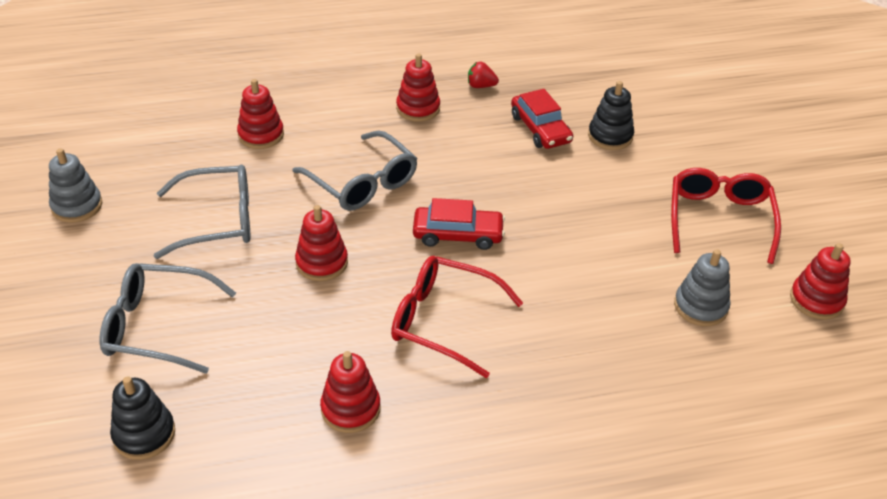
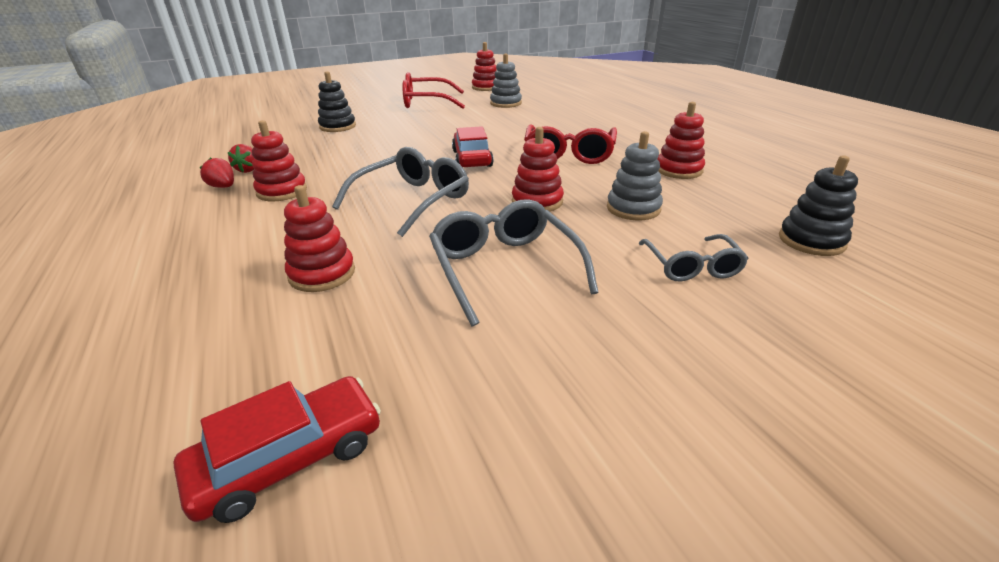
camera: 100 degrees left, 10 degrees down
(77, 206) = (531, 416): grey stacking toy -> grey stacking toy (633, 208)
(158, 326) = (691, 266): grey glasses -> grey glasses, size x0.63
(442, 77) = (223, 187): none -> red strawberry
(540, 129) = (325, 145): red car -> red car (289, 457)

